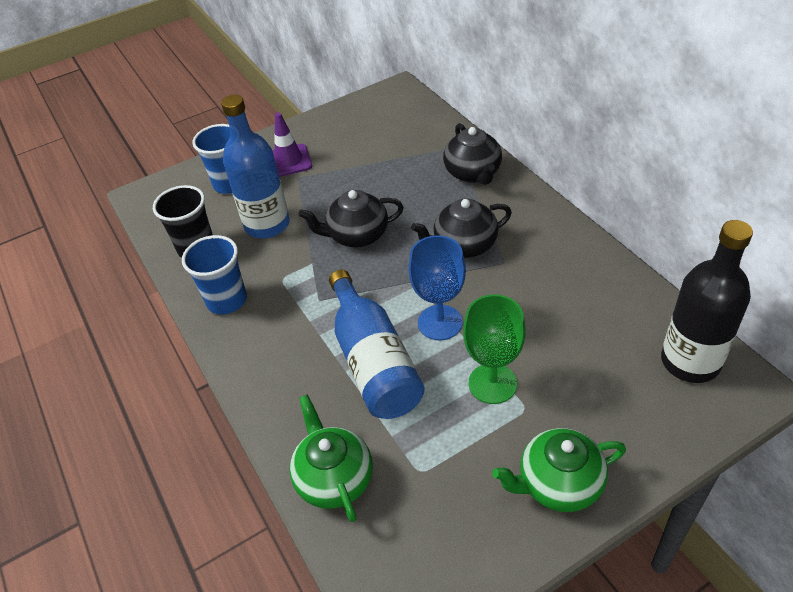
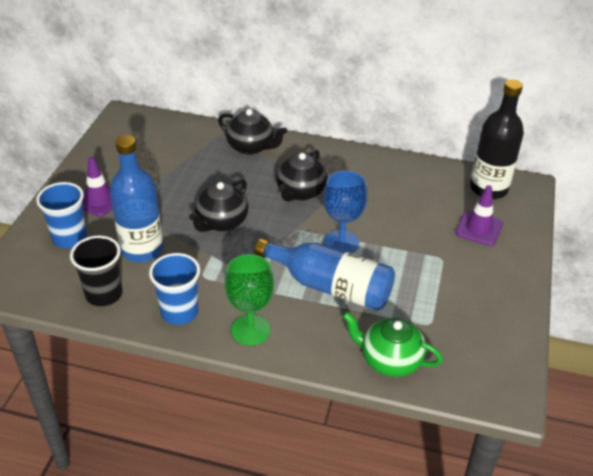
camera: 50 degrees left, 5 degrees down
(492, 383) = (410, 256): green goblet -> green goblet (250, 330)
(558, 484) = (500, 283): green teapot -> none
(614, 402) = (479, 228): none -> purple traffic cone

